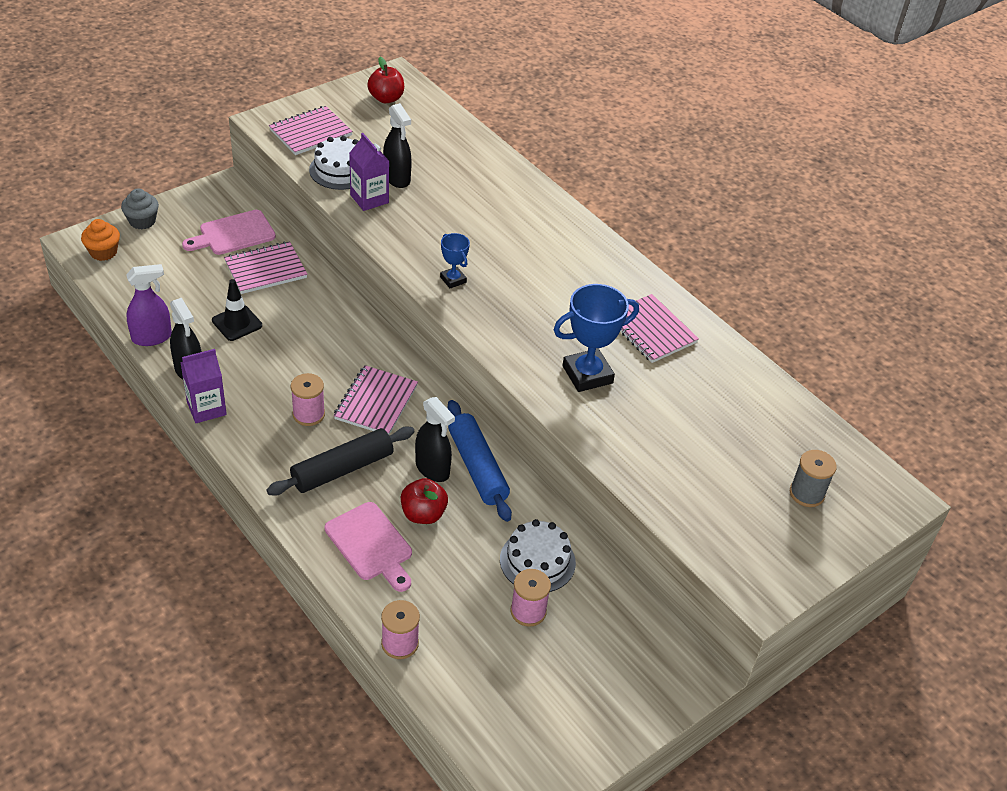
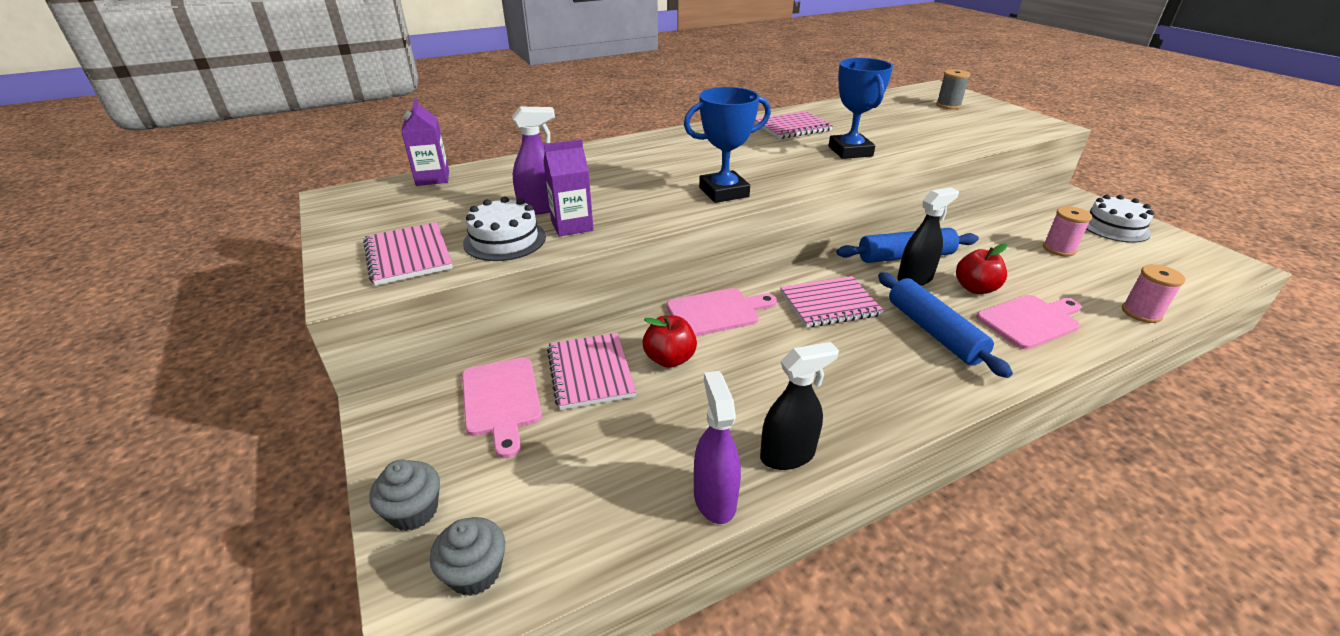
camera: 75 degrees left, 10 degrees down
(103, 252) = (475, 572): orange cupcake -> grey cupcake
(206, 408) = (860, 438): purple carton -> purple carton (432, 178)
(237, 323) = (693, 403): black traffic cone -> none
(308, 414) = (855, 350): pink spool -> none
(342, 469) = (934, 332): black rolling pin -> blue rolling pin
(352, 331) = (717, 312): none -> pink cutting board
(376, 402) = (829, 304): pink notebook -> pink notebook turned 45 degrees counterclockwise
(386, 98) = (379, 204): red apple -> red apple (669, 359)
(397, 178) = (541, 208): black spray bottle -> purple spray bottle
(453, 280) = (723, 192): blue trophy -> blue trophy, size x1.86
(537, 561) = (1002, 240): white cake -> white cake (1114, 227)

